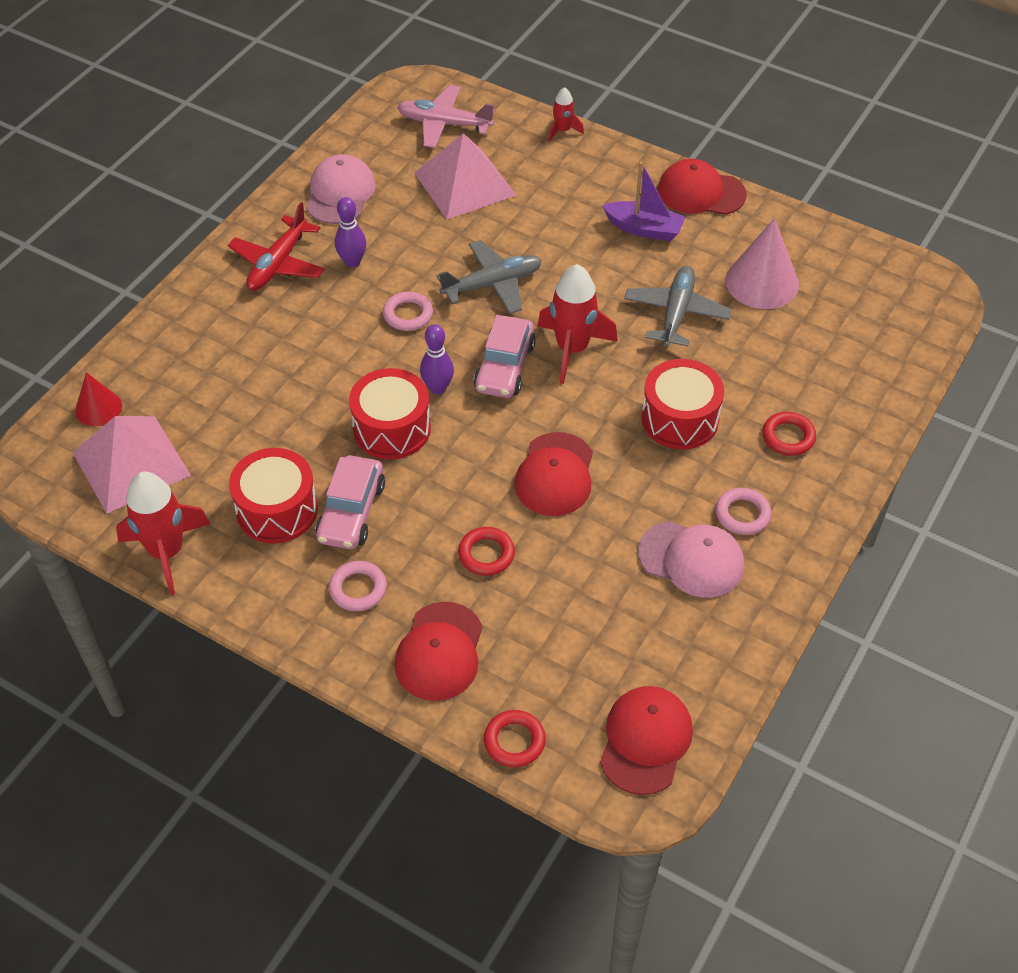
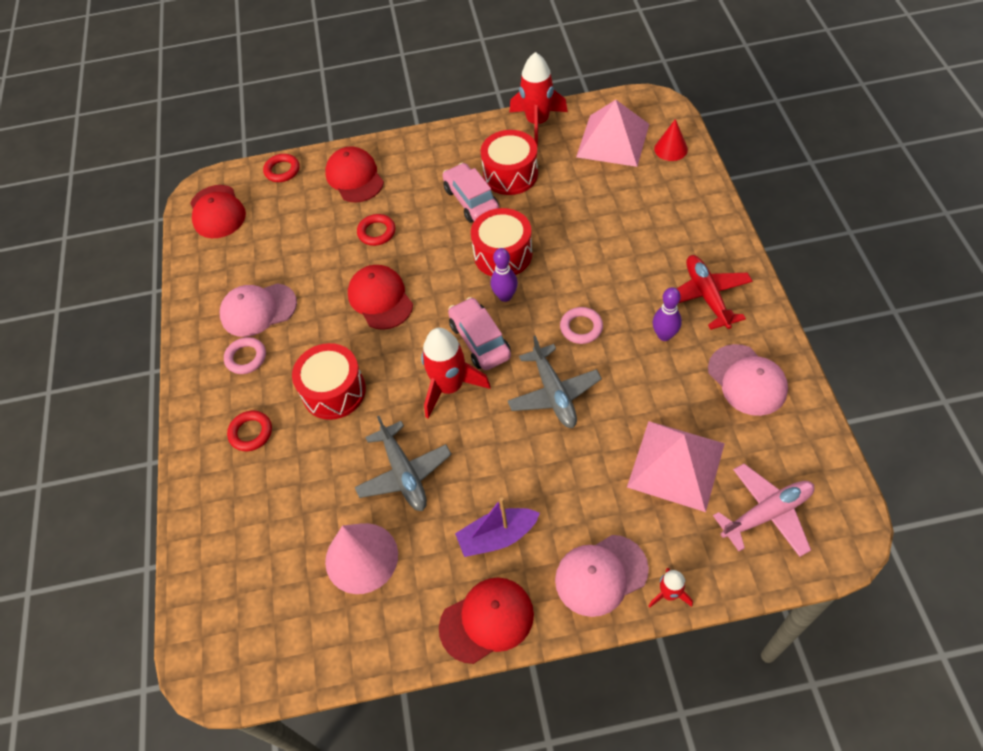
camera: 145 degrees right, 5 degrees up
(358, 589) = (425, 173): pink ring -> none
(493, 284) = (554, 393): grey plane -> grey plane turned 45 degrees counterclockwise
(595, 165) = (601, 575): none -> pink cap

